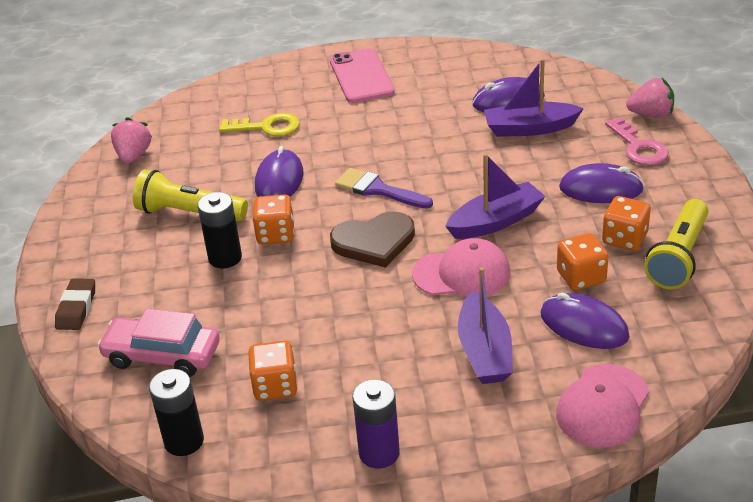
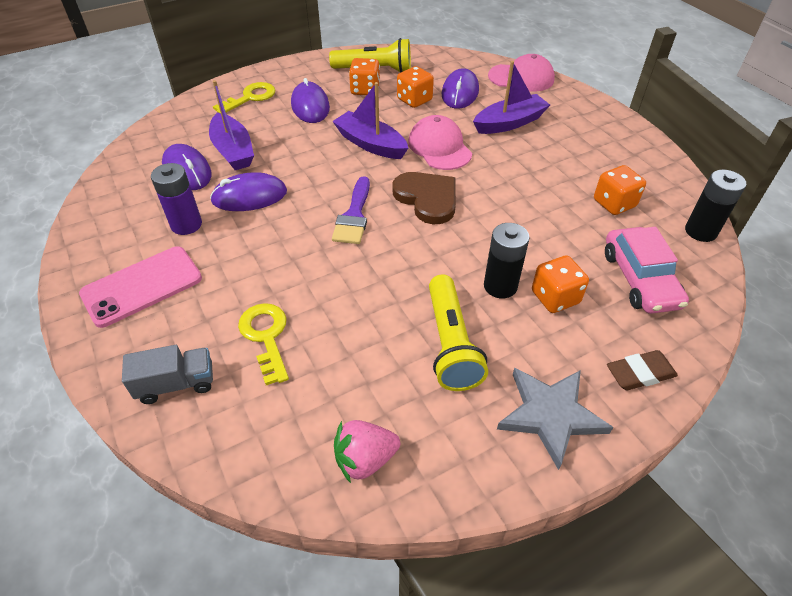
camera: 115 degrees left, 10 degrees up
(89, 245) = (550, 415): none -> grey star
(255, 89) = (176, 384): none -> grey truck
(276, 234) = (449, 262): orange dice -> orange dice (555, 297)
(279, 180) = (365, 289): purple mouse -> purple mouse (249, 196)
(379, 453) = (625, 143): purple battery -> purple battery (186, 224)
(638, 147) = (250, 98): pink key -> yellow key
(651, 114) = (201, 98): pink strawberry -> none

